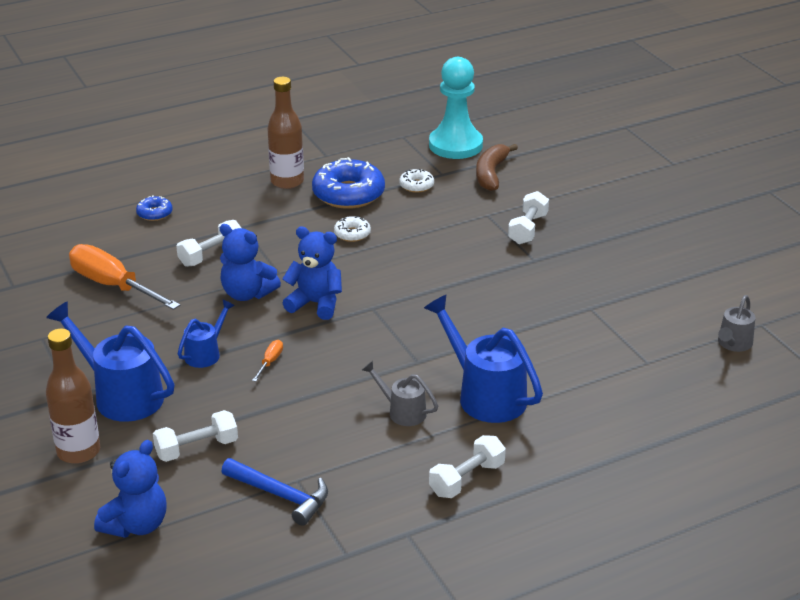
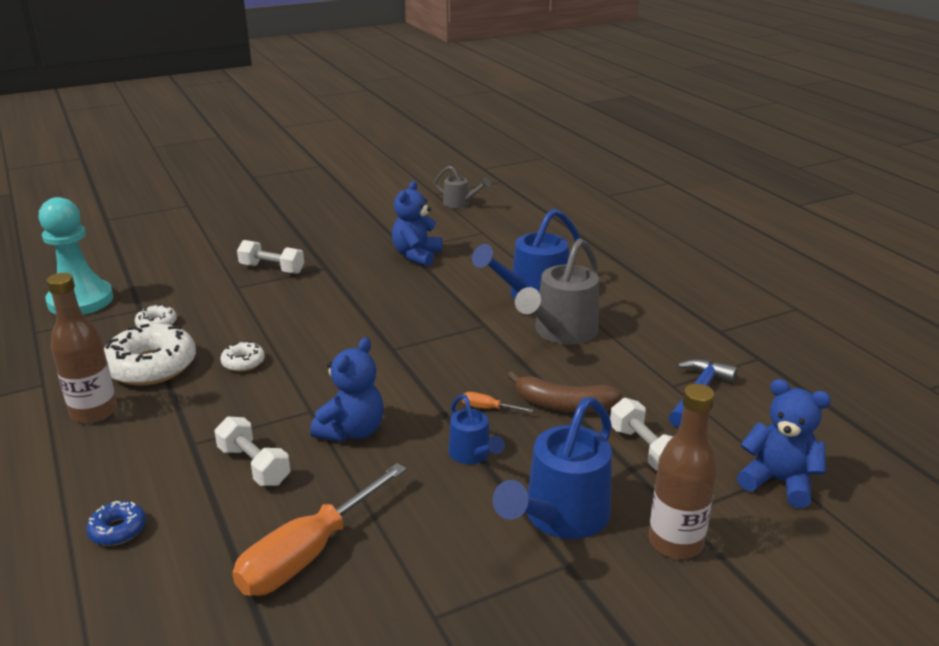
camera: 90 degrees left, 5 degrees down
(206, 353) = (472, 455): blue watering can -> blue watering can turned 150 degrees counterclockwise
(315, 304) = (380, 383): blue teddy bear -> blue teddy bear (416, 256)
(348, 194) = (151, 366): blue donut -> white donut
(402, 411) = (561, 332): grey watering can -> grey watering can, size x1.84
(467, 479) = (644, 305): white dumbbell -> none
(491, 174) = (156, 283): brown banana -> brown banana (563, 405)

